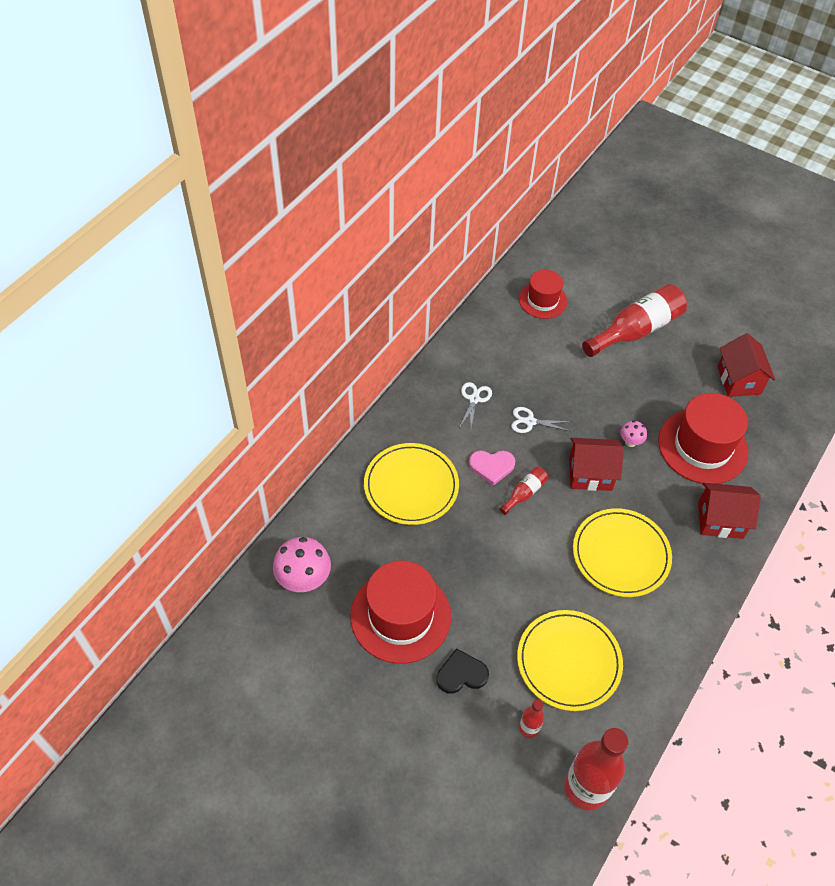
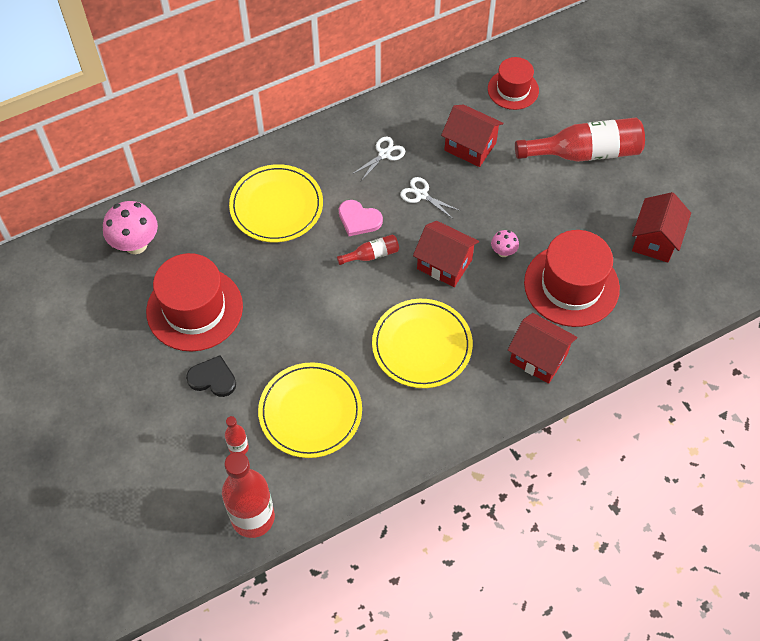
camera: 30 degrees right, 5 degrees up
(541, 363) = (470, 146): none -> red house

